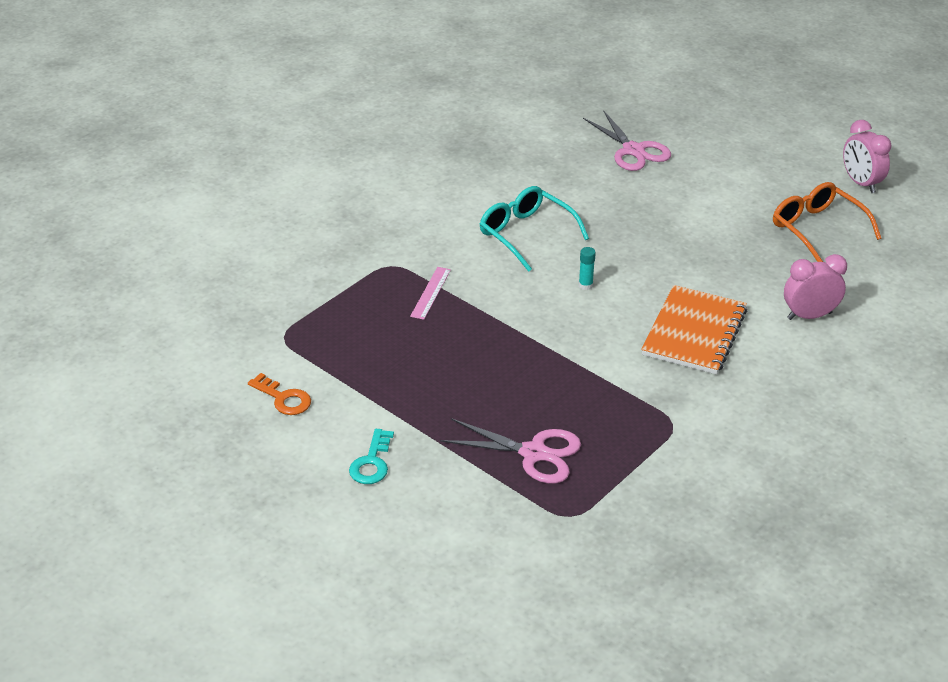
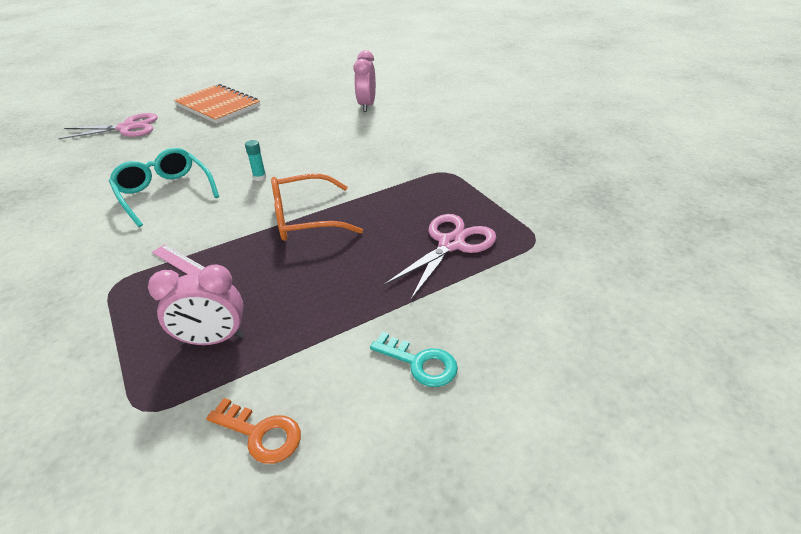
camera: 70 degrees left, 0 degrees up
(283, 398) = (260, 433): orange key -> orange key turned 60 degrees clockwise
(526, 234) = (165, 193): turquoise glasses -> turquoise glasses turned 75 degrees clockwise
(694, 332) = (352, 145): orange notebook -> orange notebook (218, 106)
(817, 229) = (288, 88): orange glasses -> orange glasses (305, 218)
(860, 183) = (260, 69): pink clock -> pink clock (213, 339)

